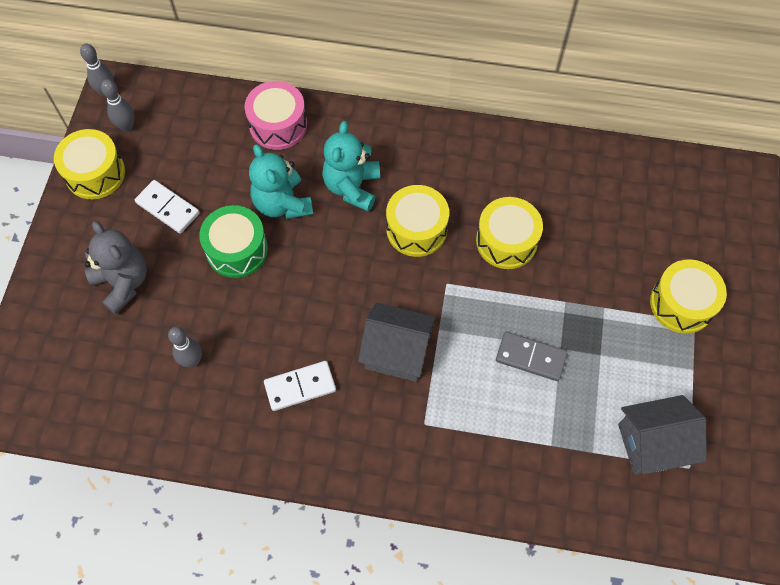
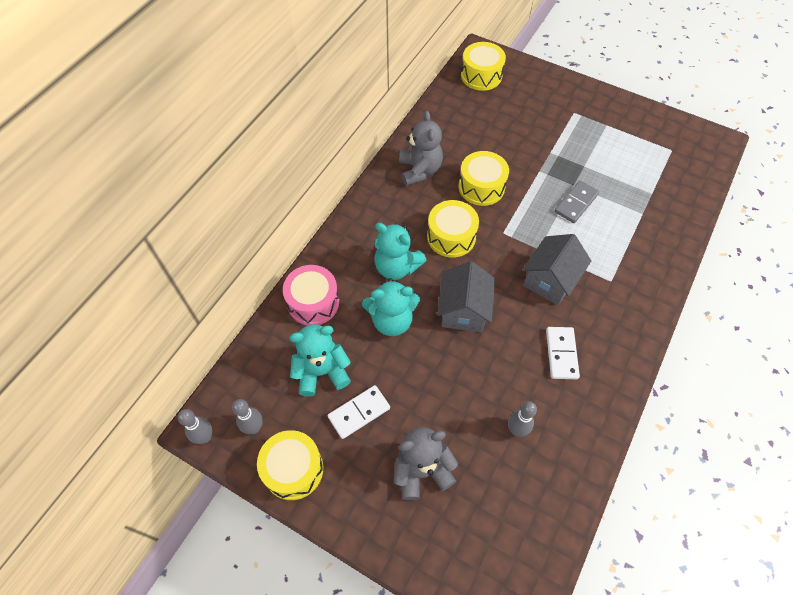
camera: 70 degrees left, 5 degrees down
(201, 161) = (321, 372): none -> turquoise teddy bear
(237, 250) = (422, 367): green drum -> none
(501, 167) = (419, 170): none -> grey teddy bear
(652, 444) = (652, 162): grey house -> grey house (463, 310)
(681, 304) = (559, 114): yellow drum -> yellow drum (481, 75)

